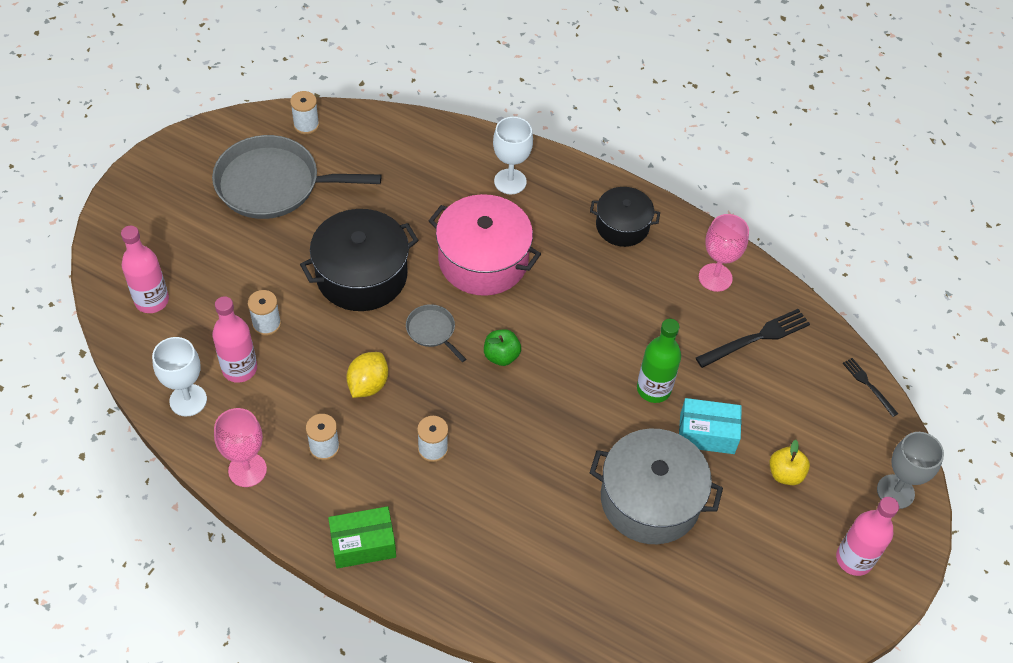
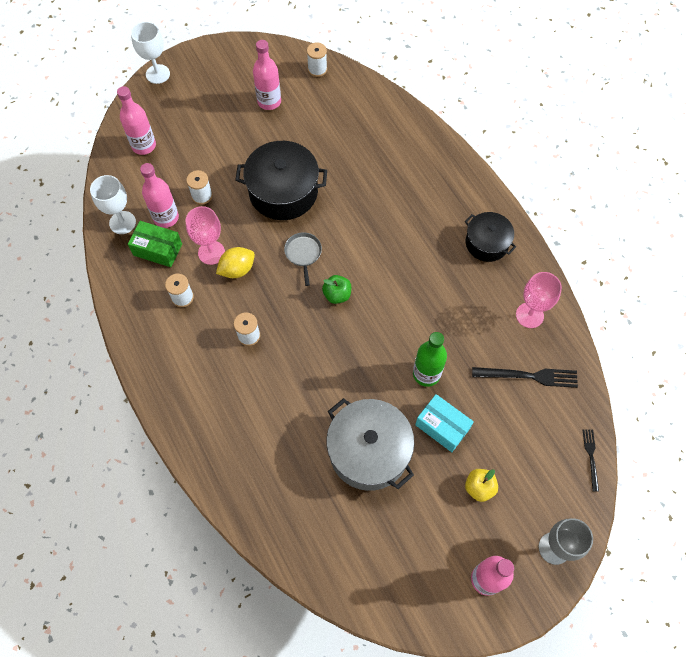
camera: 35 degrees right, 10 degrees up
(247, 470) = (127, 287): pink goblet -> pink goblet (211, 252)
(274, 184) = (269, 101): grey pan -> pink bottle
(363, 544) = (163, 375): green box -> green box (158, 249)
(483, 260) = (371, 220): pink pot -> none
(510, 181) = (428, 172): white goblet -> white goblet (157, 74)

